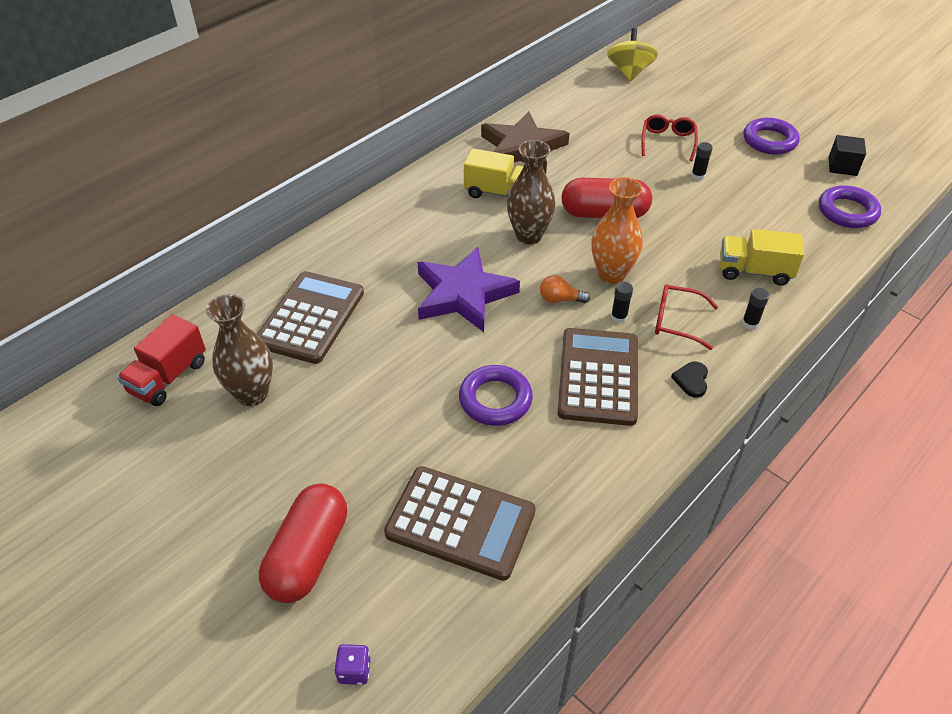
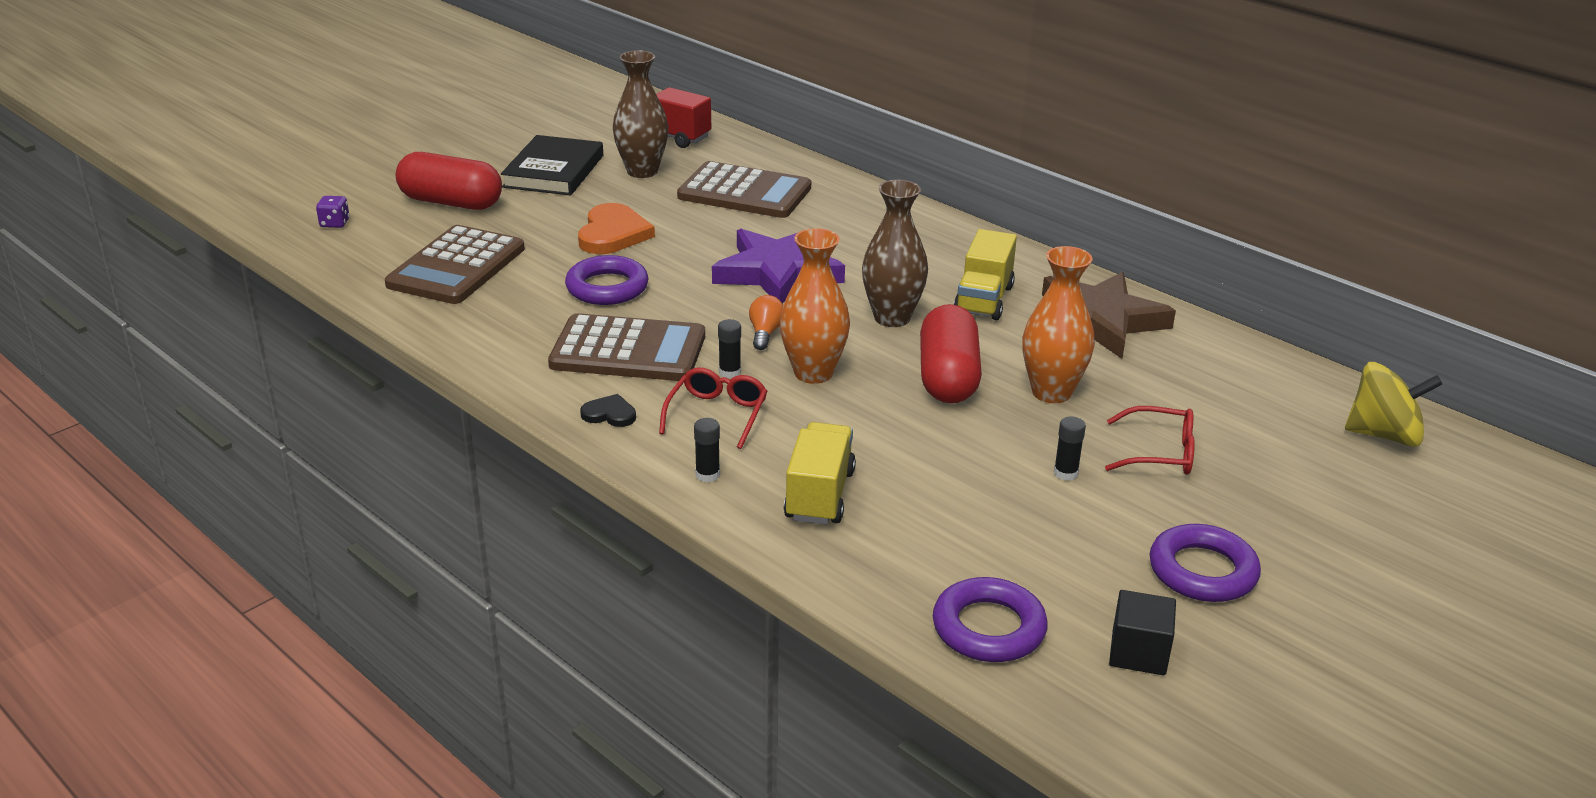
camera: 90 degrees right, 15 degrees down
(239, 468) = (553, 171): none -> black book
(391, 405) = (613, 234): none -> orange heart
(613, 174) = (1051, 392): none -> orange vase

